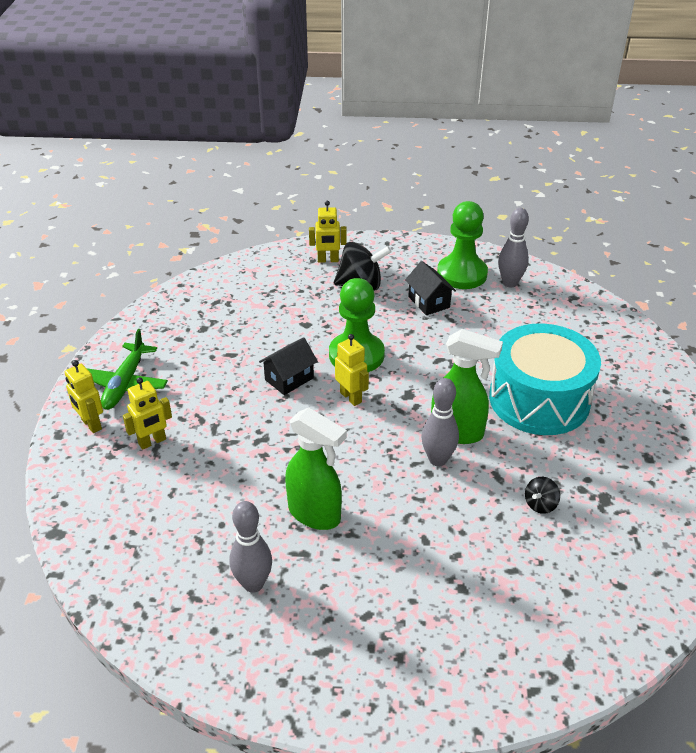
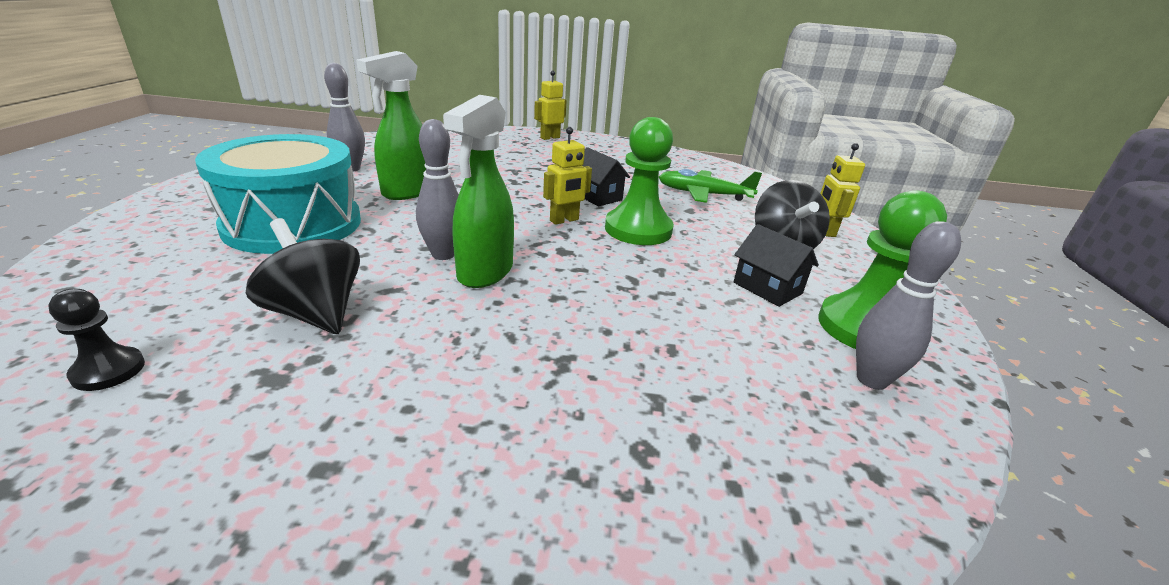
camera: 90 degrees right, 10 degrees down
(125, 383) = (595, 147): green plane -> green plane (703, 194)
(152, 442) = (525, 151): yellow robot -> none
(429, 302) = (767, 288): black house -> black house turned 75 degrees clockwise
(539, 399) = (533, 354): turquoise drum -> turquoise drum (293, 224)
(540, 504) = (315, 313): black spinning top -> black spinning top, size x1.96
(631, 574) = (108, 371): none -> black pawn

